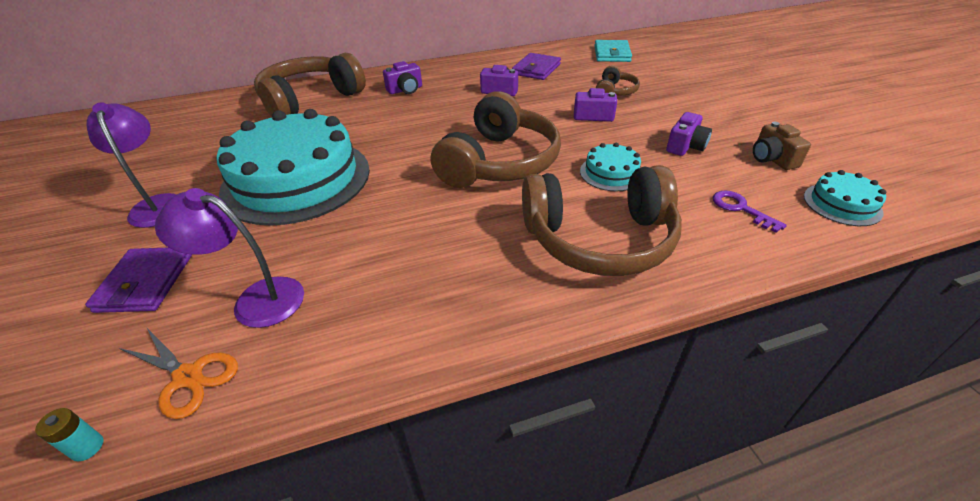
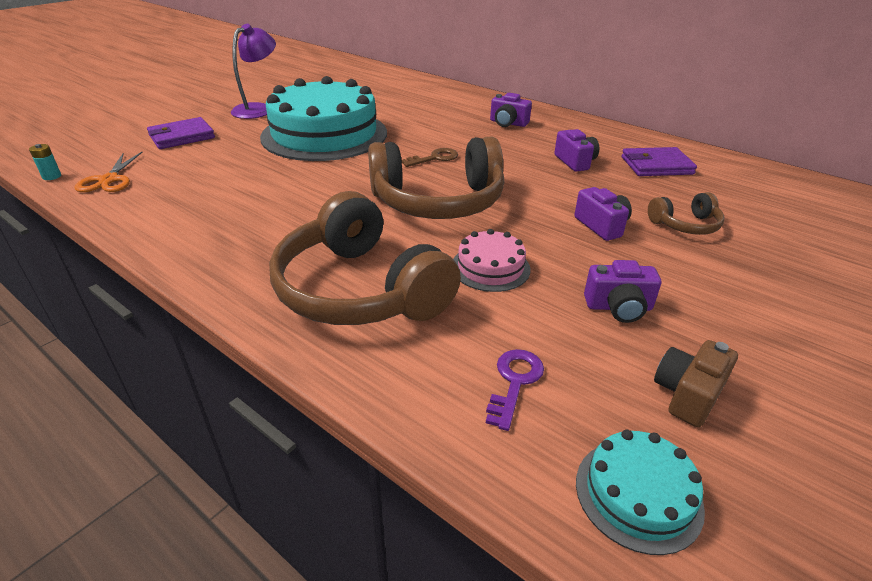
camera: 55 degrees right, 5 degrees down
(256, 299) = (185, 172): purple lamp -> none
(310, 100) = (438, 98): brown headphones -> none
(425, 140) = (434, 158): none -> brown key
(611, 173) = (490, 267): turquoise cake -> pink cake
(612, 54) = (788, 198): turquoise wallet -> none

